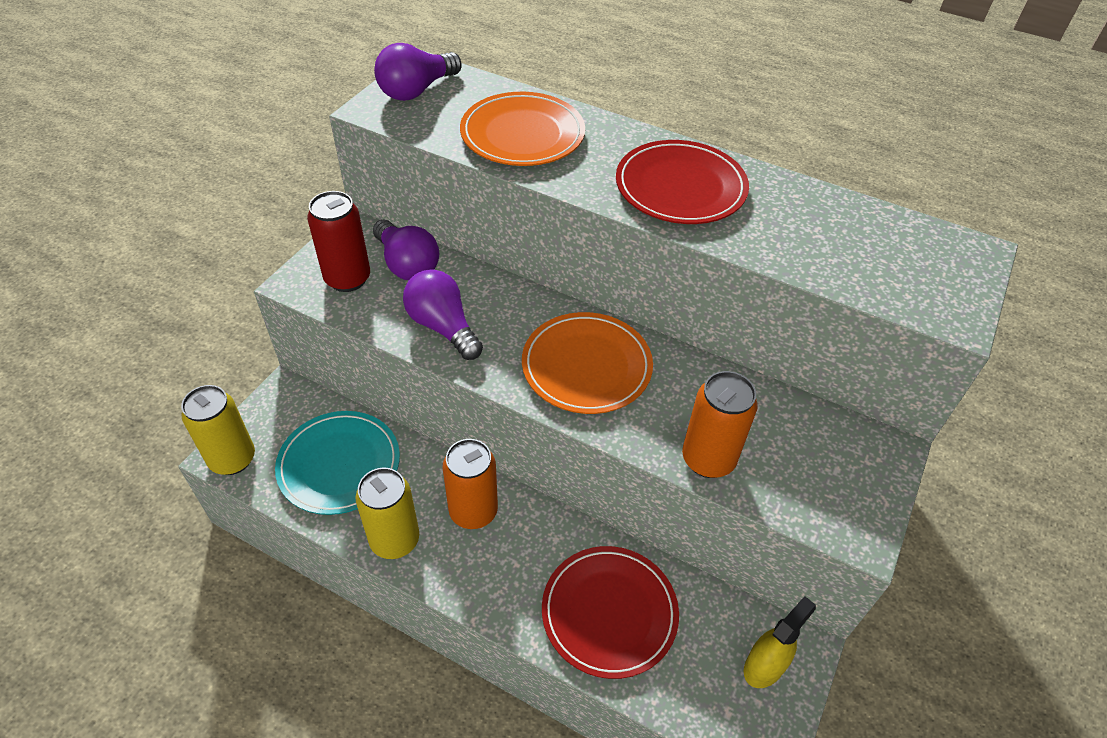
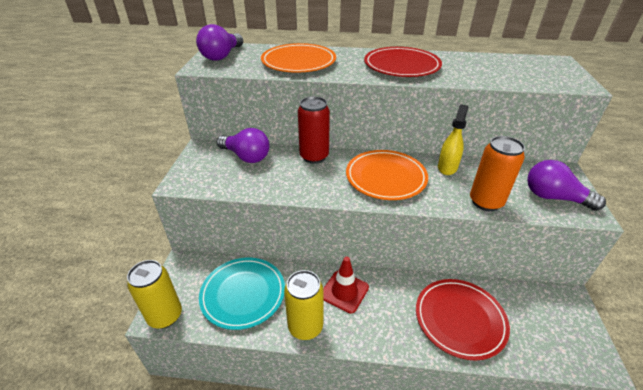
camera: 20 degrees left, 10 degrees down
(347, 279) = (213, 172): red can -> red can (314, 156)
(443, 326) = (289, 181): purple light bulb -> purple light bulb (553, 197)
(473, 511) = (344, 291): orange can -> red traffic cone
(764, 666) = (559, 315): yellow spray bottle -> yellow spray bottle (447, 167)

